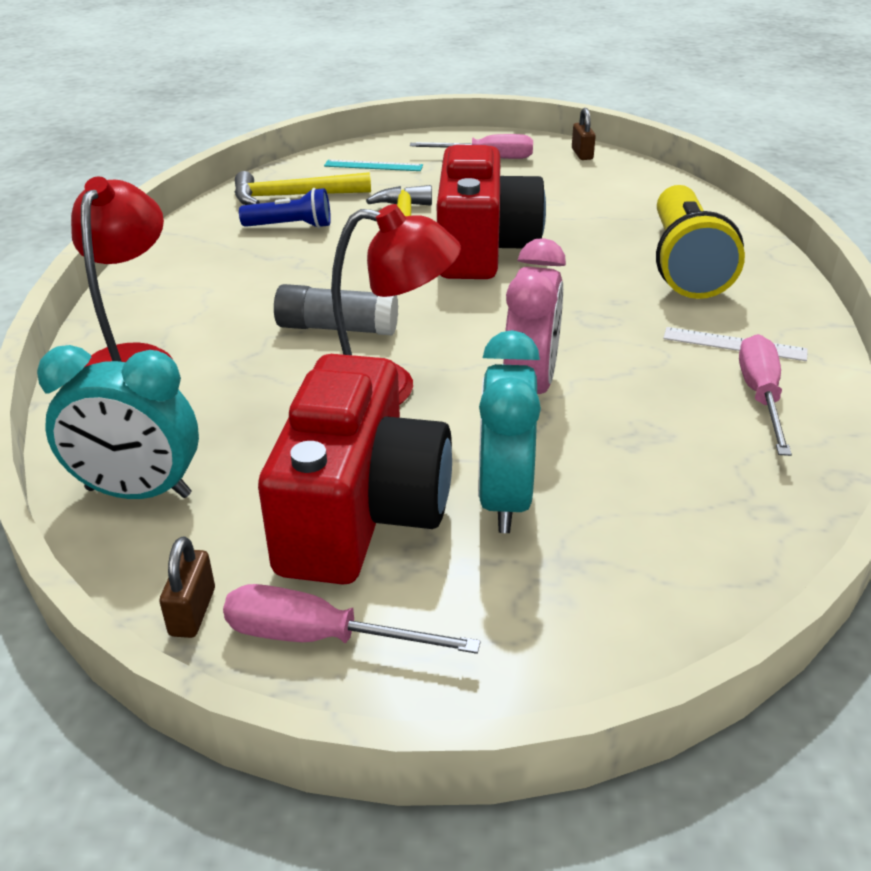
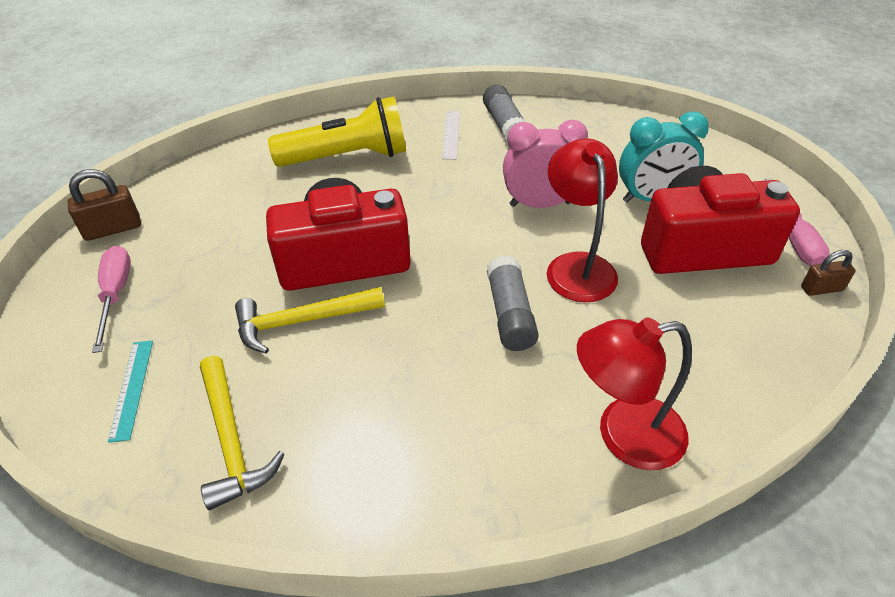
camera: 105 degrees left, 10 degrees up
(138, 493) = (762, 353): turquoise clock -> none
(291, 226) = (318, 413): blue flashlight -> none
(582, 154) = (113, 229): brown padlock -> brown padlock, size x1.53
(761, 396) = (504, 125): pink screwdriver -> grey glue stick

